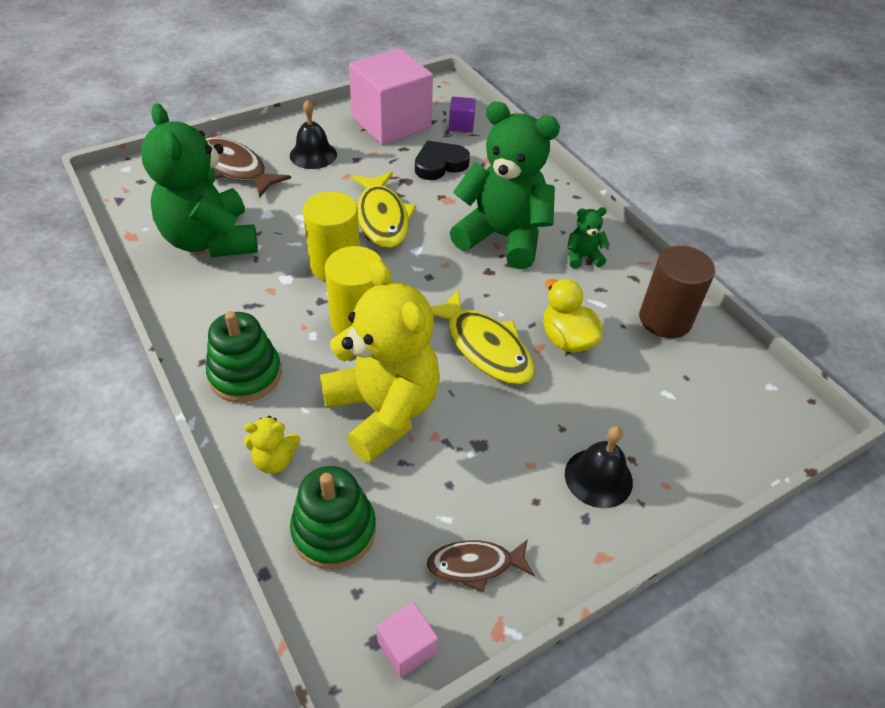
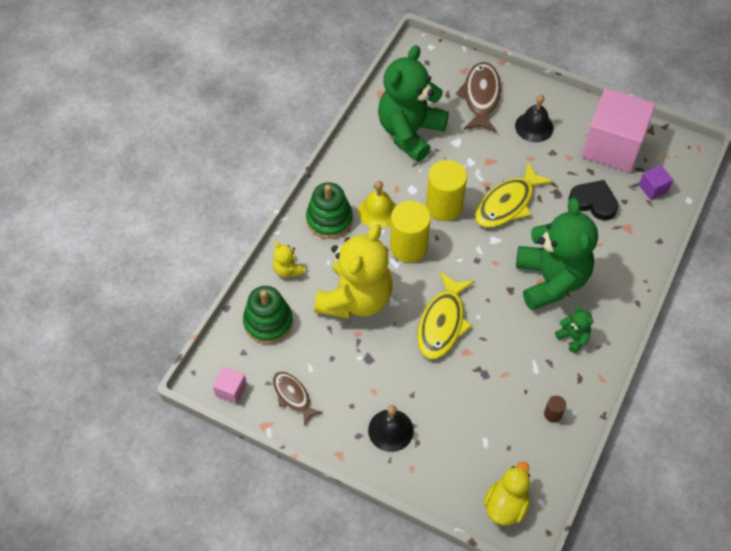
camera: 60 degrees right, 10 degrees up
(283, 323) = (378, 211): none -> yellow bell
(567, 339) = (486, 364): yellow duck -> yellow duck (506, 505)
(665, 319) = (553, 414): brown cylinder -> brown cylinder, size x0.44

